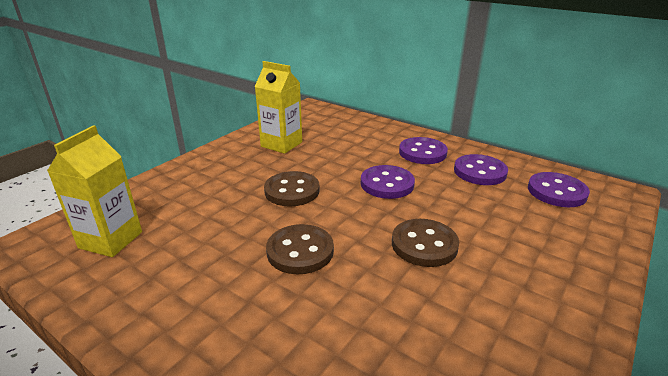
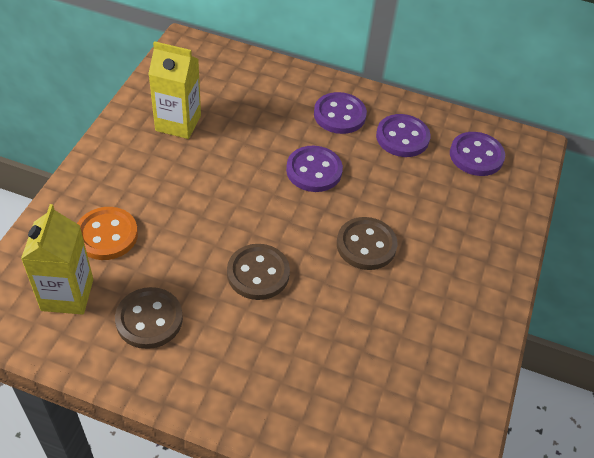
camera: 20 degrees left, 20 degrees up
(177, 203) = (107, 235): none -> orange button
(292, 191) = (220, 197): brown button -> brown button (149, 319)

